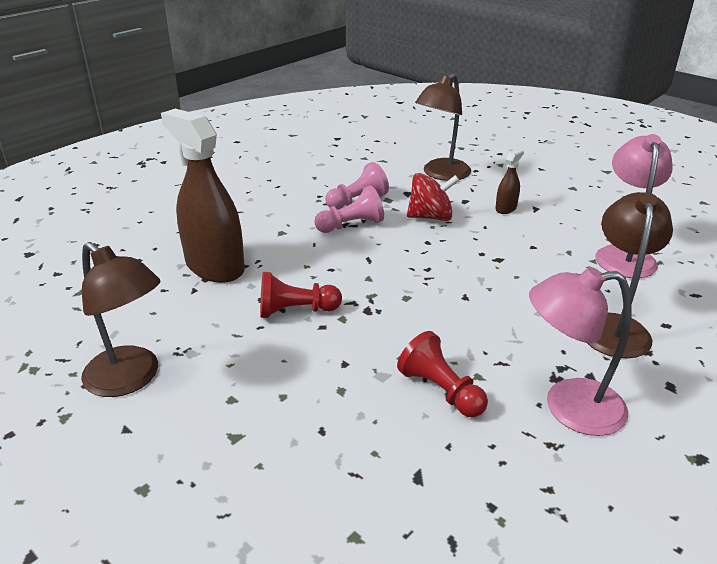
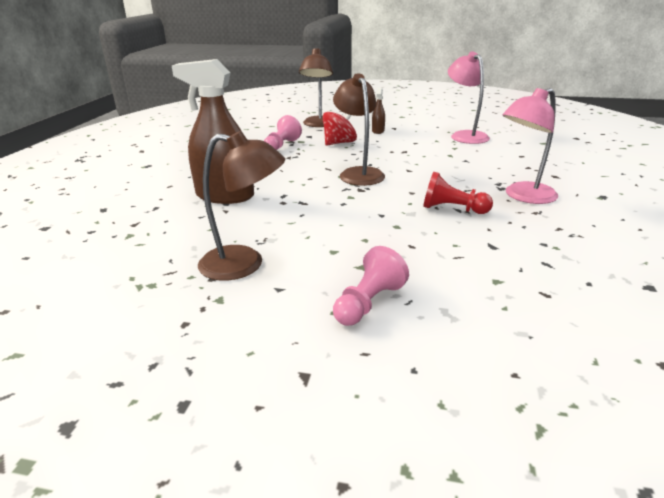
camera: 30 degrees left, 5 degrees down
(296, 311) = (315, 201): red pawn -> none
(351, 225) = (294, 157): pink pawn -> pink pawn (368, 303)
(614, 326) = (499, 162): brown lamp -> brown lamp (358, 173)

